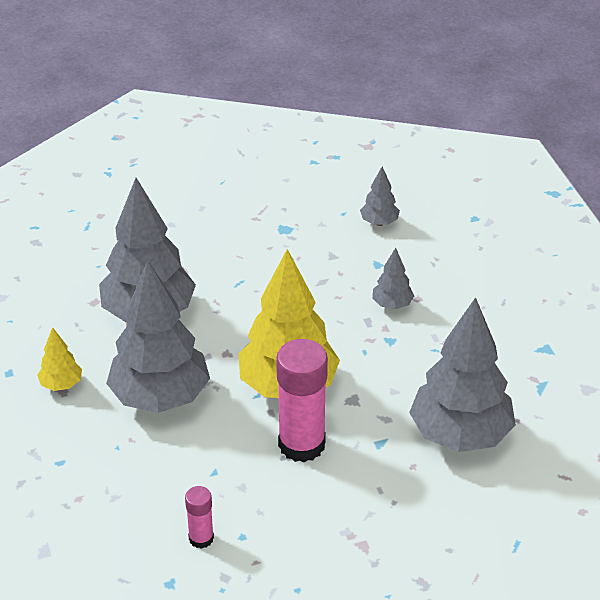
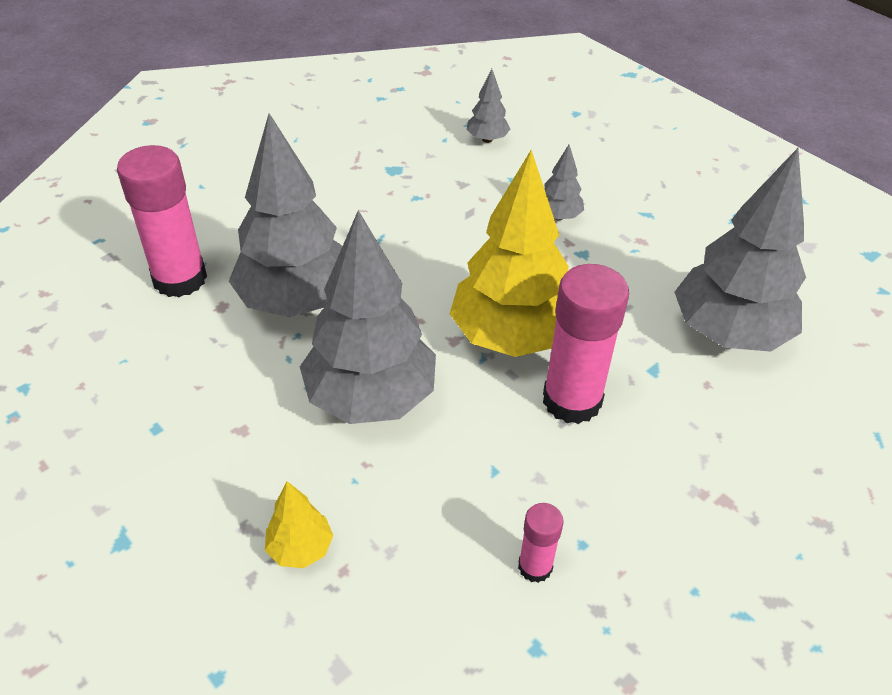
camera: 25 degrees left, 5 degrees up
(61, 385) = (235, 422): yellow tree -> yellow tree (300, 549)
(76, 273) = (180, 279): none -> pink glue stick

